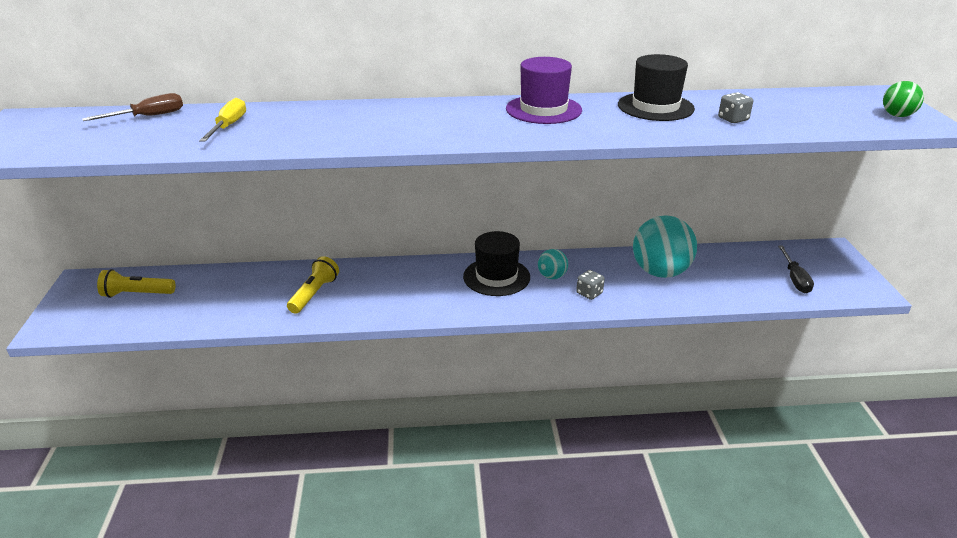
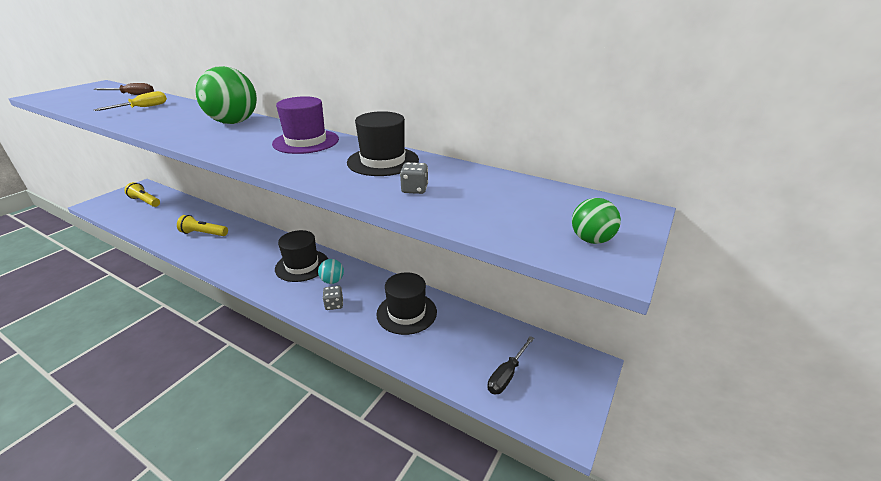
camera: 35 degrees right, 0 degrees up
(314, 294) = (204, 233): yellow flashlight -> yellow flashlight turned 135 degrees counterclockwise
(409, 112) = (234, 122): none -> green ball
(660, 272) = (406, 313): turquoise ball -> black hat

